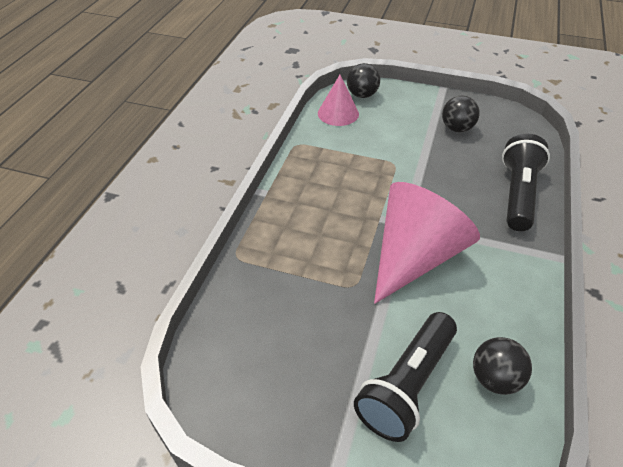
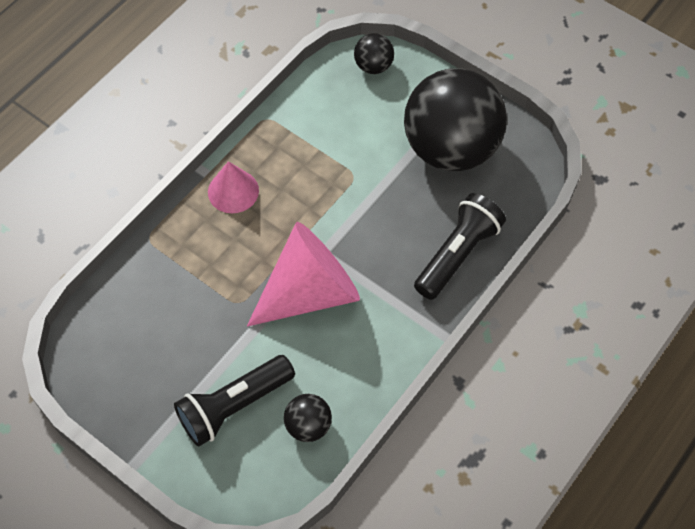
camera: 20 degrees right, 15 degrees up
(338, 113) = (331, 87): pink cone -> pink cone (233, 191)
(457, 128) = (450, 148): black ball -> black ball, size x2.38

